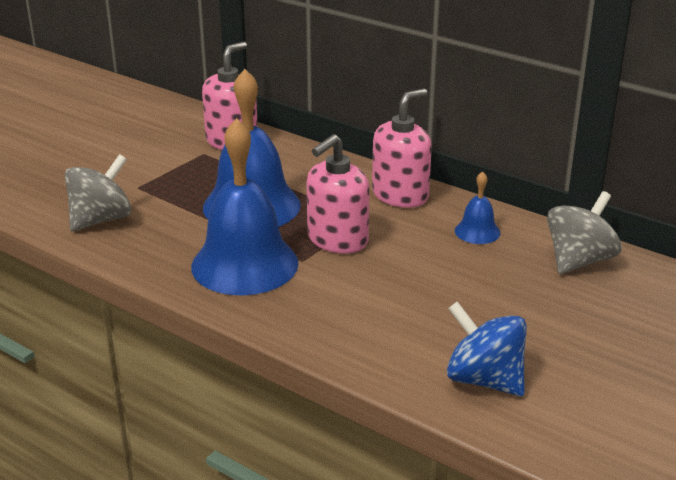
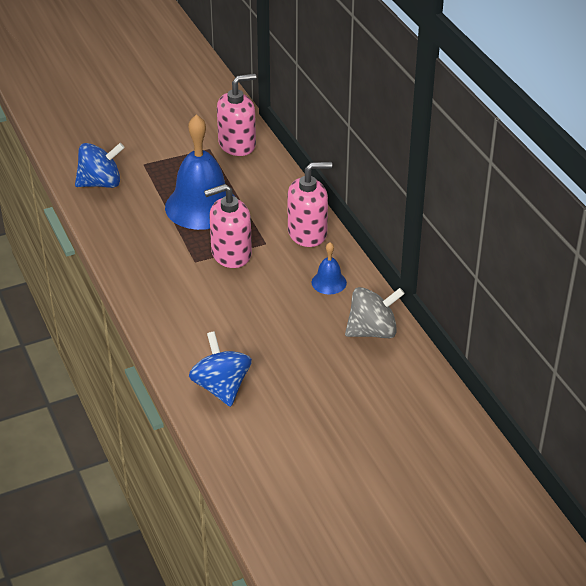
camera: 30 degrees right, 10 degrees up
(101, 219) = (101, 183): grey spinning top -> blue spinning top
(245, 264) = (157, 251): blue bell -> none

